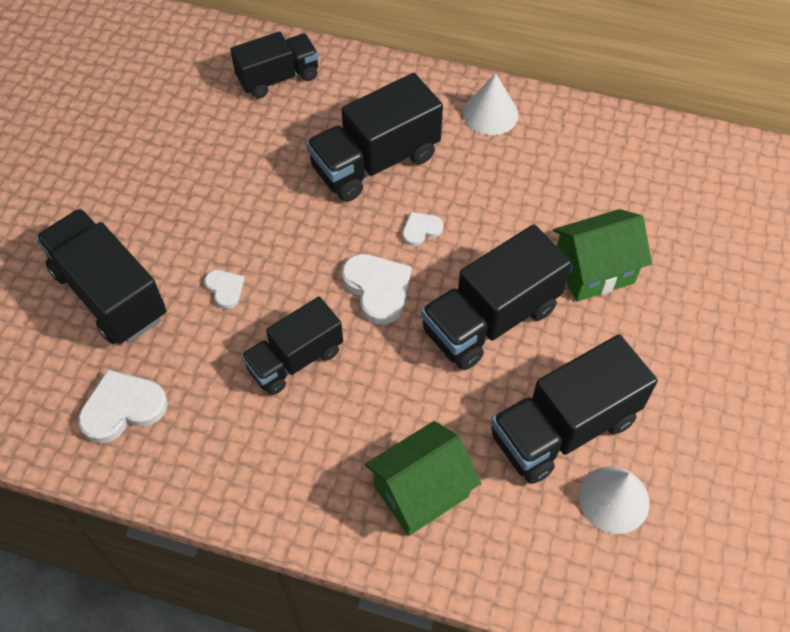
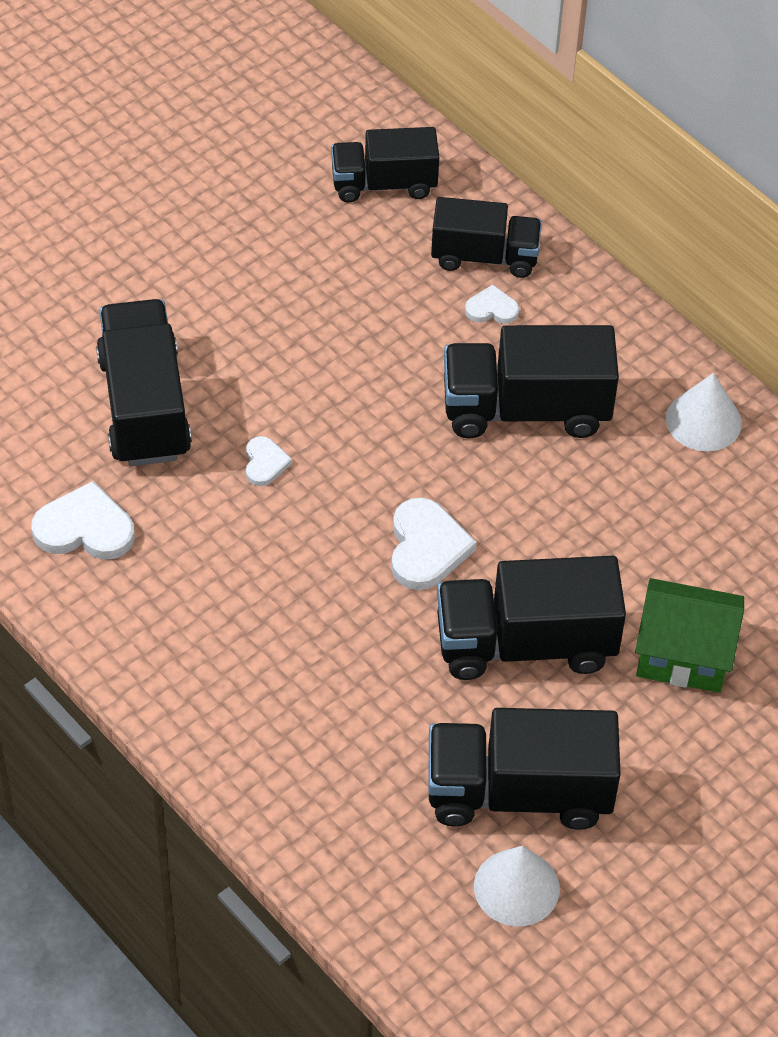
camera: 30 degrees right, 5 degrees down
(295, 359) = (287, 573): black truck -> black truck (384, 184)
(421, 230) = (521, 510): white heart -> white heart (491, 308)
(421, 491) = (324, 769): green house -> none

